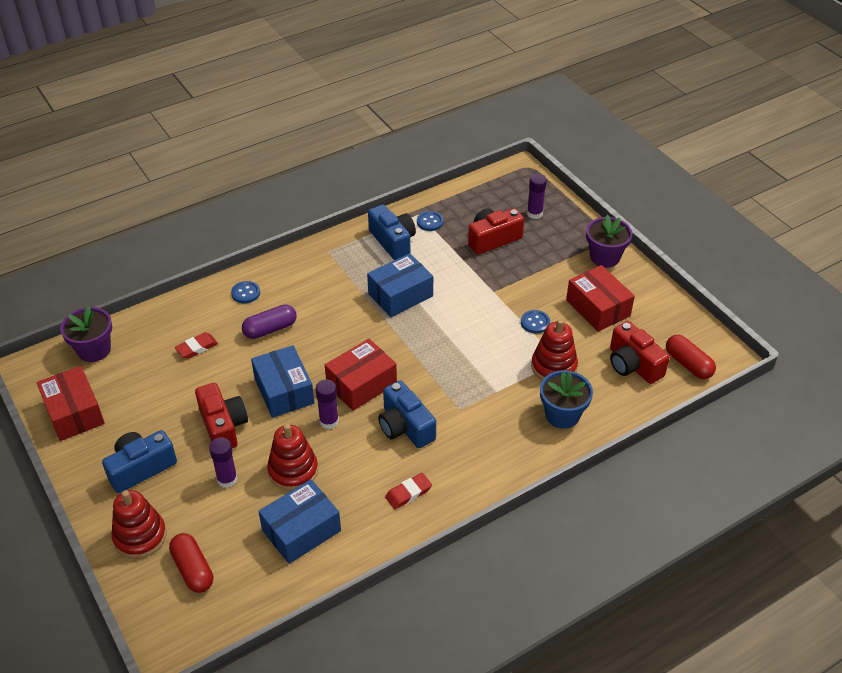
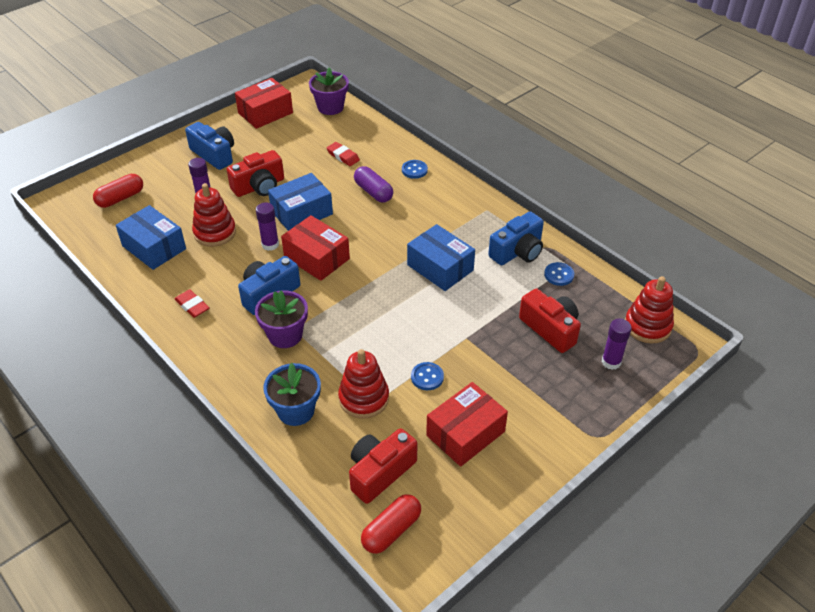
camera: 80 degrees right, 0 degrees up
(140, 536) = (151, 167): red stacking toy -> red stacking toy (647, 326)
(605, 257) = (558, 436): purple flower pot -> purple flower pot (285, 335)

